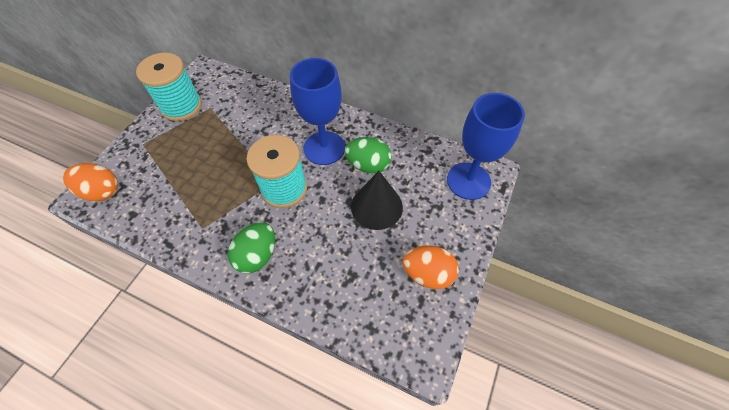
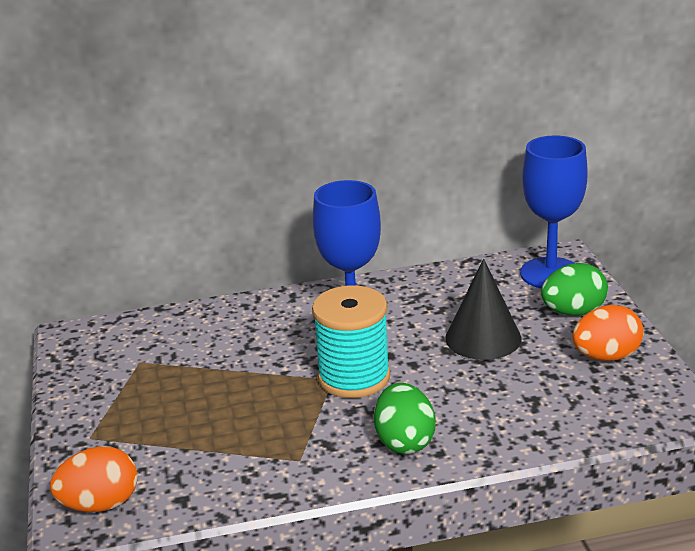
camera: 35 degrees left, 30 degrees down
(181, 106) = (93, 379): turquoise spool -> none
(368, 165) = (426, 313): green egg -> green egg (573, 312)

